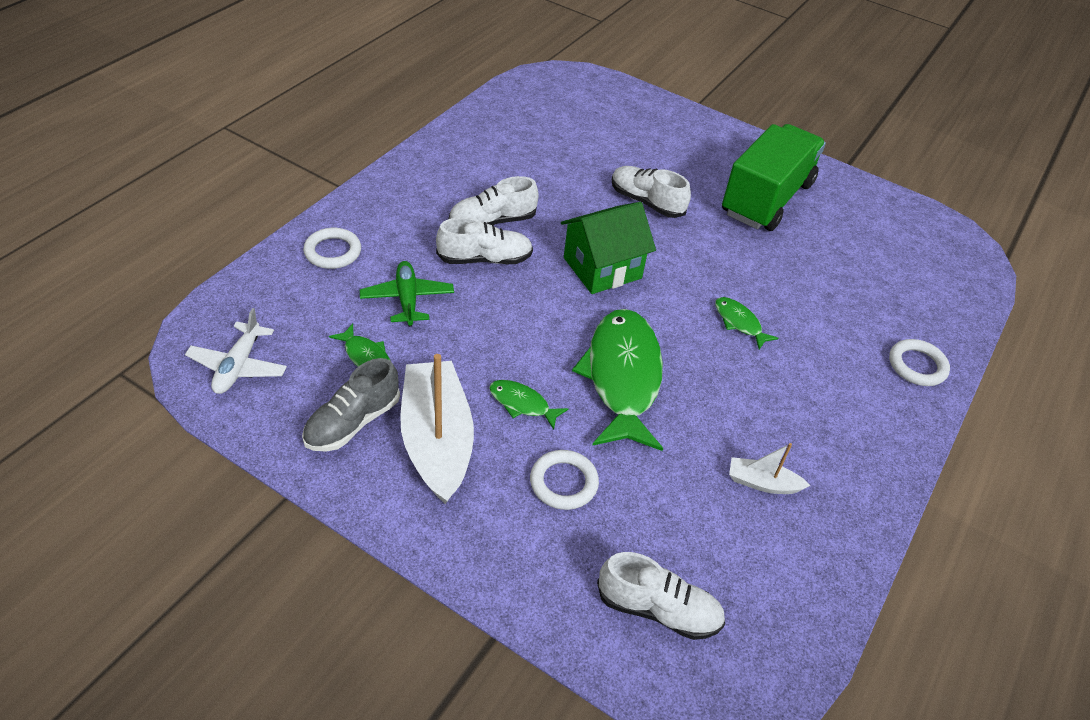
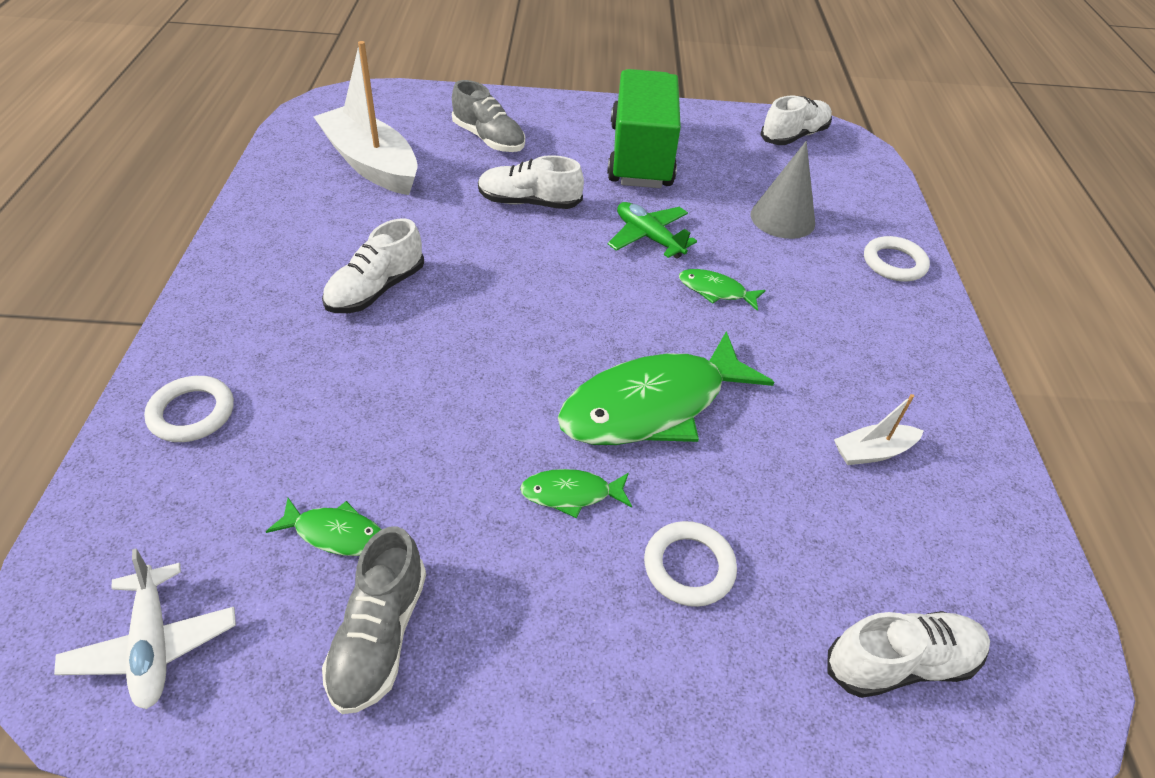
camera: 30 degrees left, 0 degrees up
(407, 299) = (337, 430): green plane -> green plane (648, 237)
(436, 440) = (506, 598): white boat -> white boat (371, 164)
(485, 259) = (399, 338): white shoe -> white shoe (794, 136)
(602, 268) = (538, 292): green house -> none
(622, 377) = (652, 405): green fish -> green fish turned 90 degrees counterclockwise
(653, 143) = (489, 139): none -> grey shoe
(847, 292) = (782, 218): none -> grey cone

